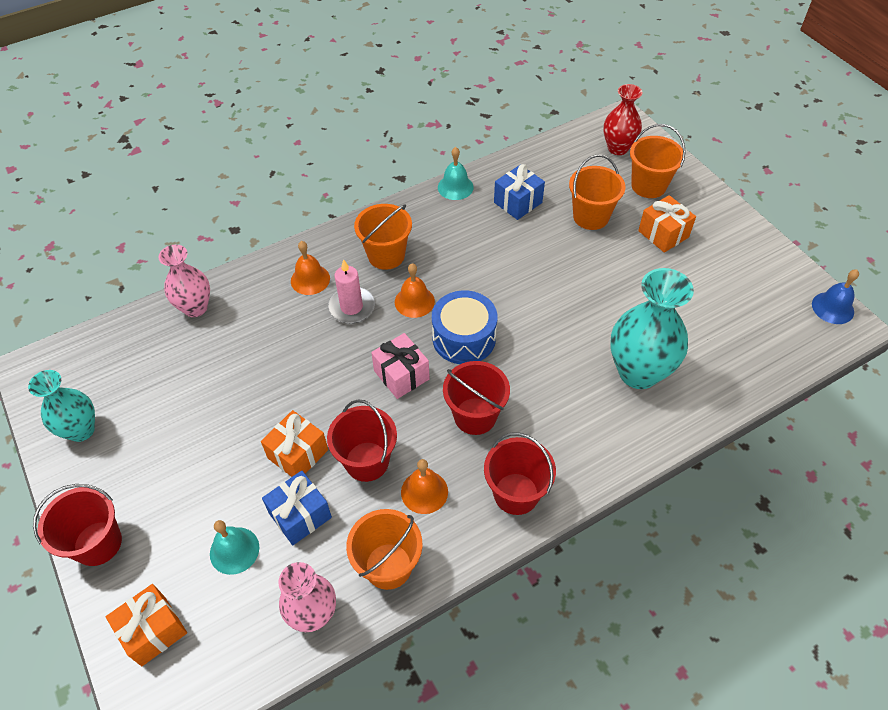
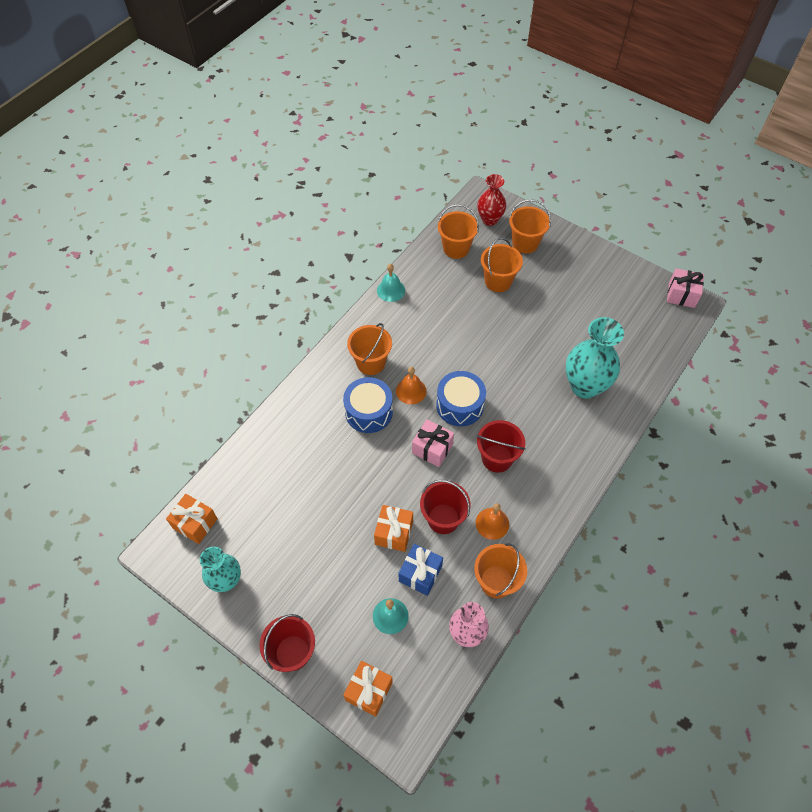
camera: 25 degrees left, 5 degrees up
(195, 308) = (253, 456): pink vase -> none
(310, 279) = (326, 402): orange bell -> none
(351, 307) = (369, 412): pink candle -> blue drum
(516, 493) = (550, 500): red bucket -> none
(518, 202) = (442, 287): blue gift -> none
(559, 166) = (456, 248): none -> orange bucket
(663, 234) = (552, 278): orange gift -> orange gift (195, 523)
(832, 308) = (681, 295): blue bell -> pink gift

